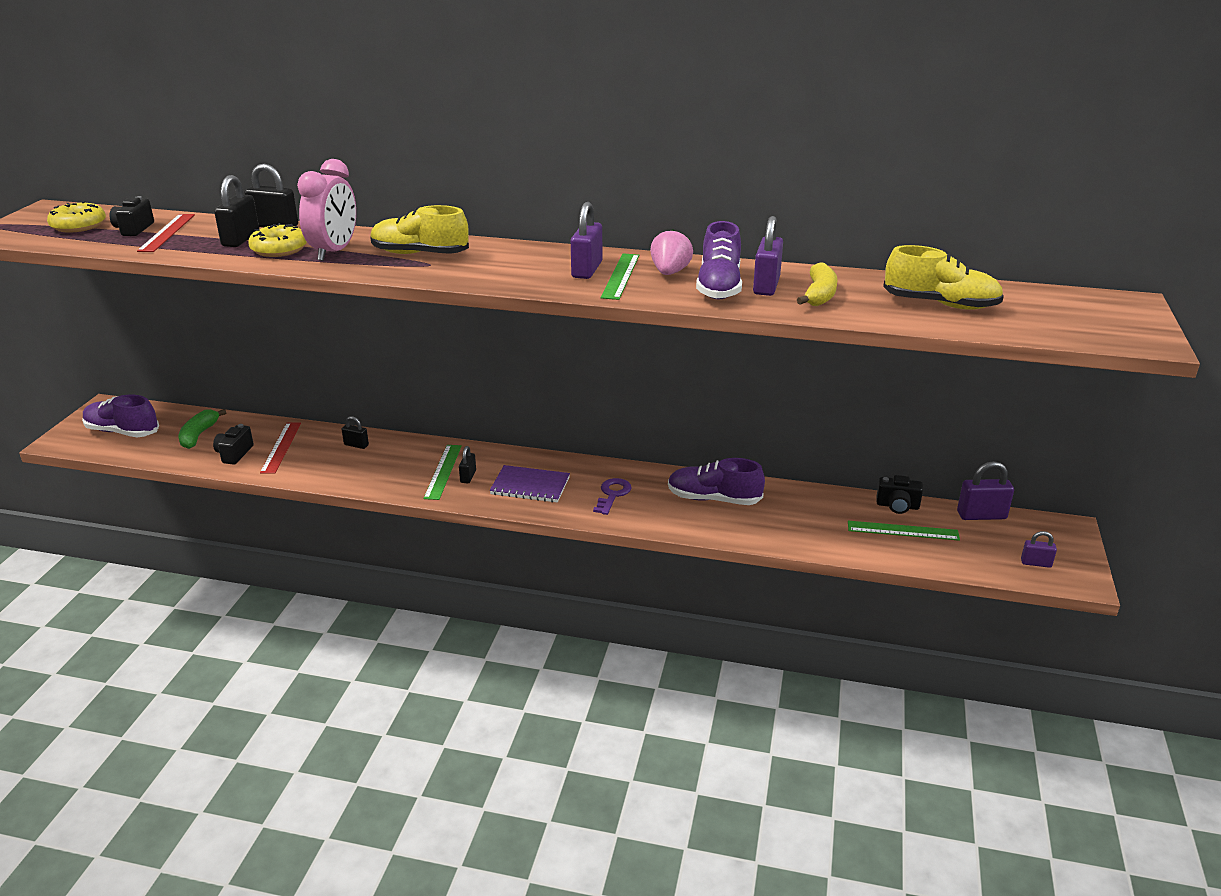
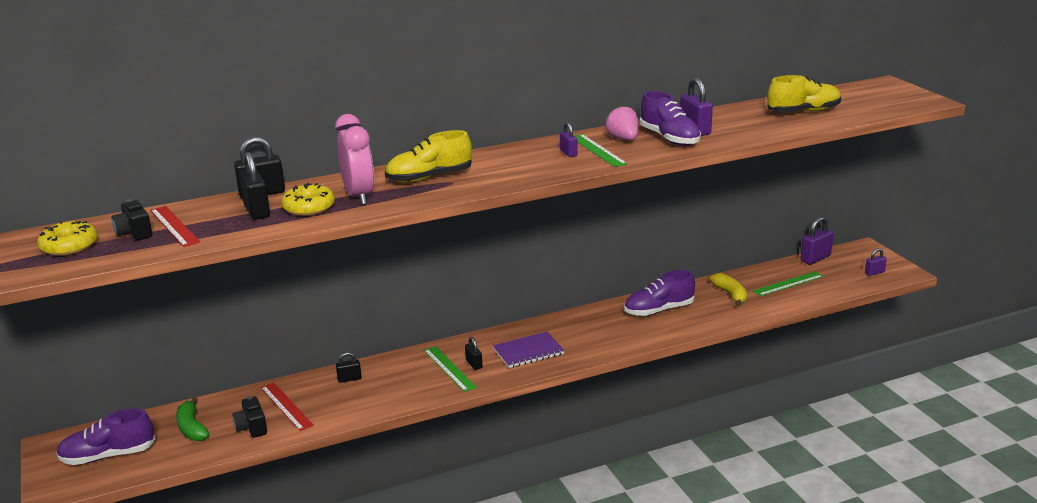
camera: 35 degrees left, 5 degrees down
(587, 270) = (568, 153): purple padlock -> purple padlock, size x0.58
(612, 494) = (592, 334): purple key -> none
(819, 295) = (733, 126): yellow banana -> yellow banana (730, 295)
(897, 506) = (766, 271): black camera -> none

